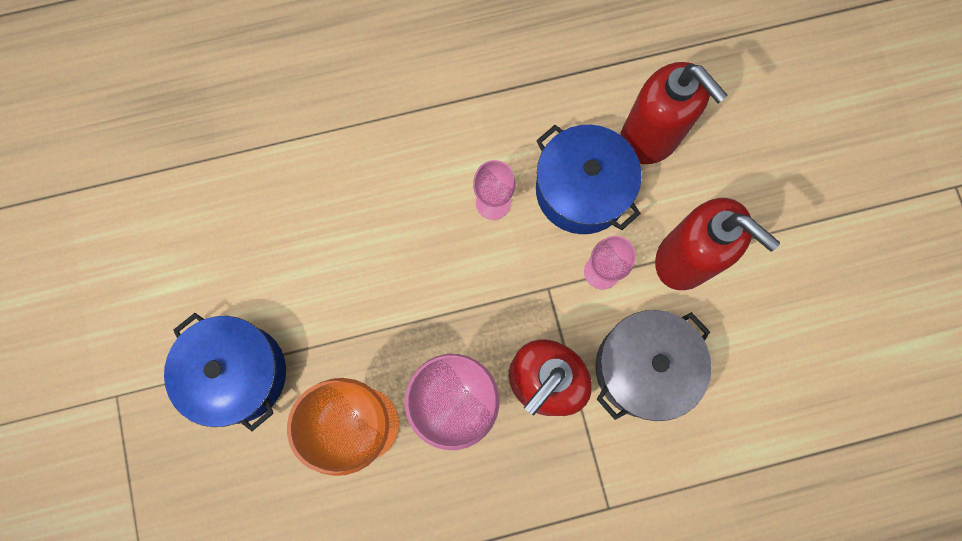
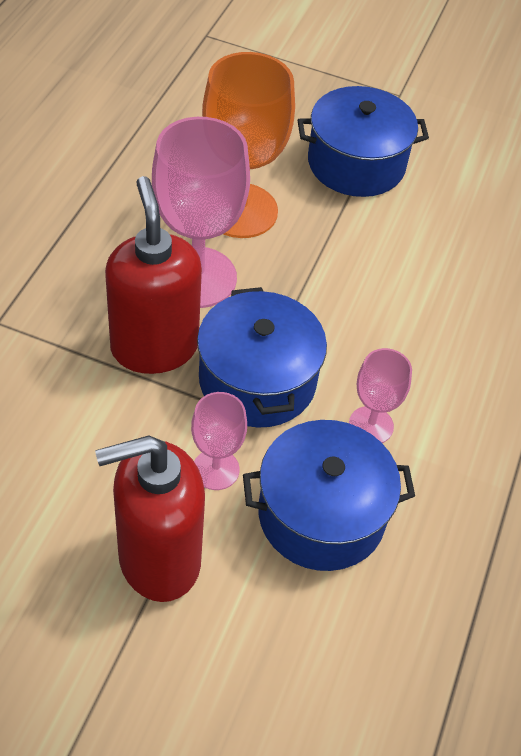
camera: 120 degrees right, 25 degrees down
(514, 295) = (257, 380): none -> blue pot
(643, 368) = (86, 436): grey pot -> none
(650, 137) = (331, 633): red soap dispenser -> none

